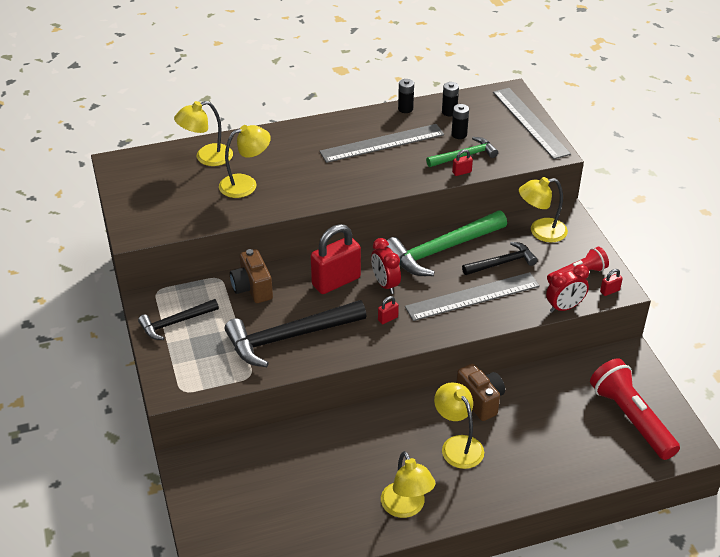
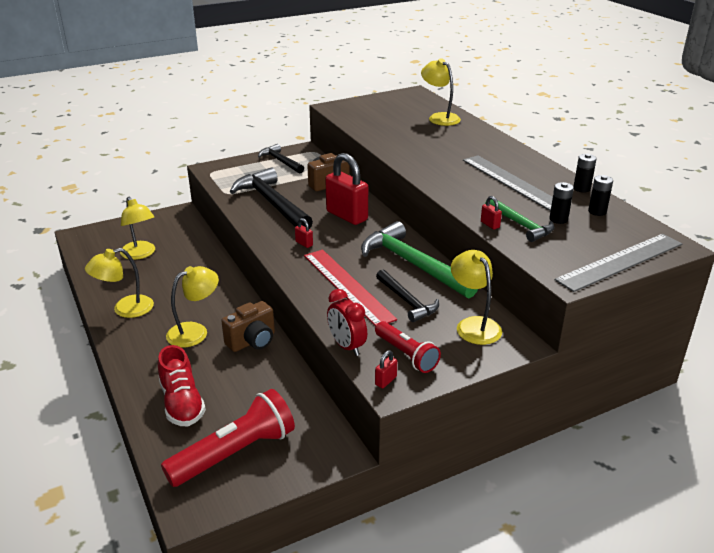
camera: 80 degrees right, 10 degrees down
(246, 184) = (412, 134): yellow lamp -> yellow lamp (140, 254)
(385, 284) = (350, 238): red clock -> none
(472, 296) = (347, 286): grey ruler -> red ruler
(567, 454) = (182, 403): none -> red shoe
(609, 291) = (385, 381): red padlock -> red padlock turned 75 degrees clockwise

